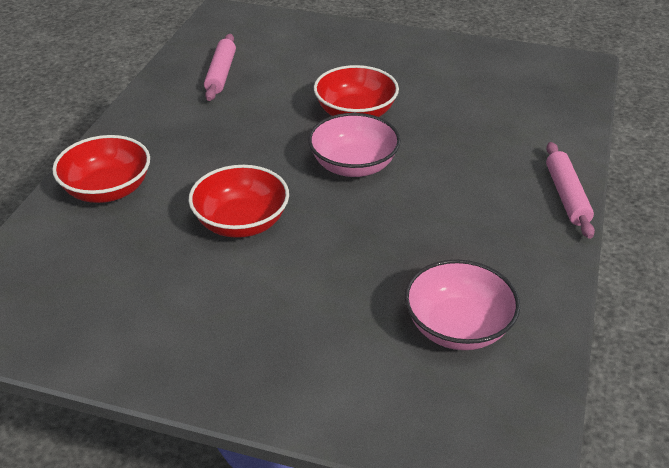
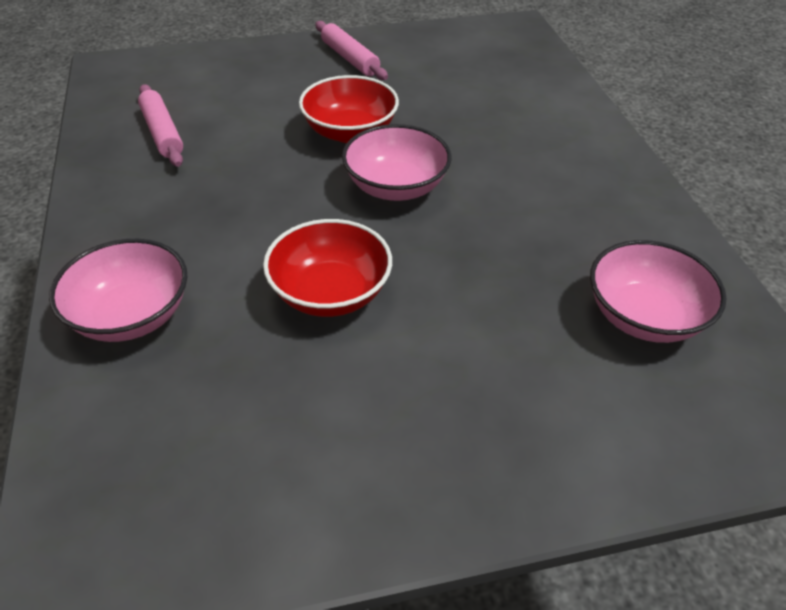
camera: 30 degrees left, 5 degrees up
(107, 190) = (131, 315): red bowl -> pink bowl
(566, 196) = (615, 149): pink rolling pin -> pink rolling pin (350, 58)

